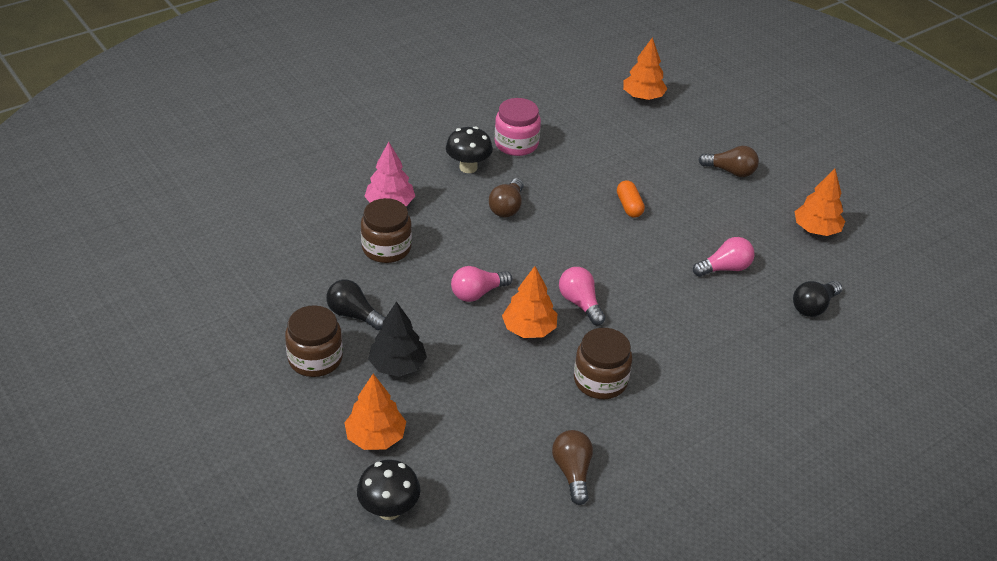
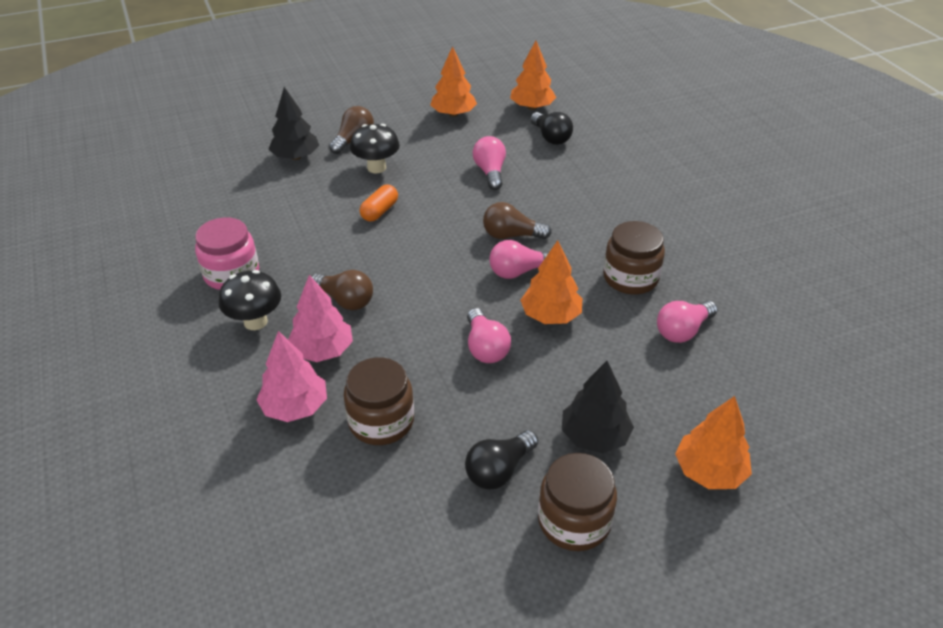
camera: 75 degrees left, 0 degrees up
(389, 509) = (816, 471): black mushroom -> black mushroom (376, 168)
(448, 206) = (322, 351): none -> pink tree
(537, 420) = (682, 331): none -> pink light bulb
(572, 472) = (751, 318): brown light bulb -> brown light bulb (511, 235)
(629, 206) = (379, 211): orange capsule -> orange capsule turned 60 degrees counterclockwise
(643, 97) = (203, 168): orange tree -> orange tree (532, 107)
(685, 143) = (296, 157): none -> black tree

